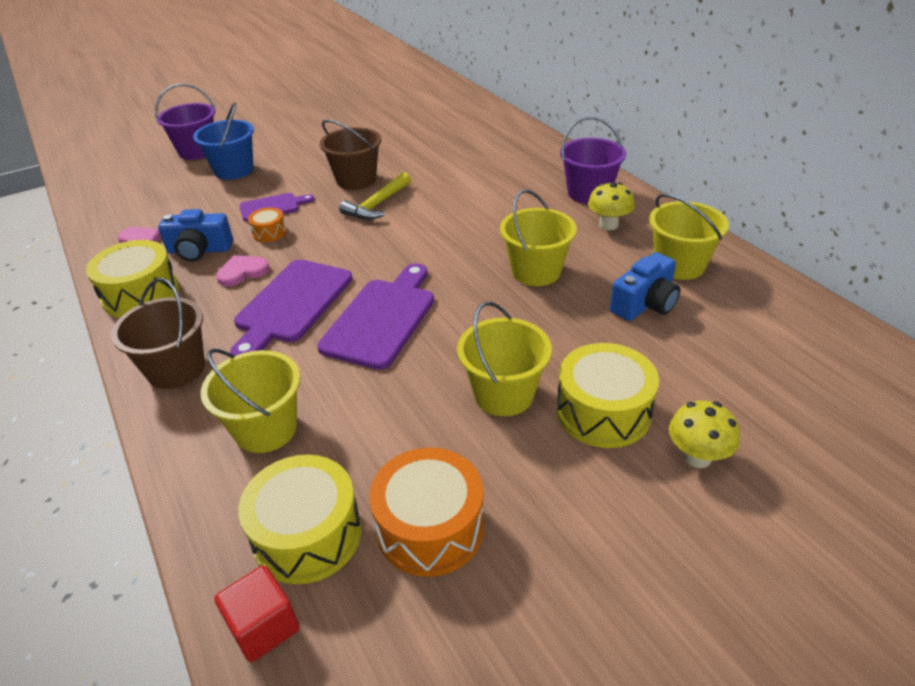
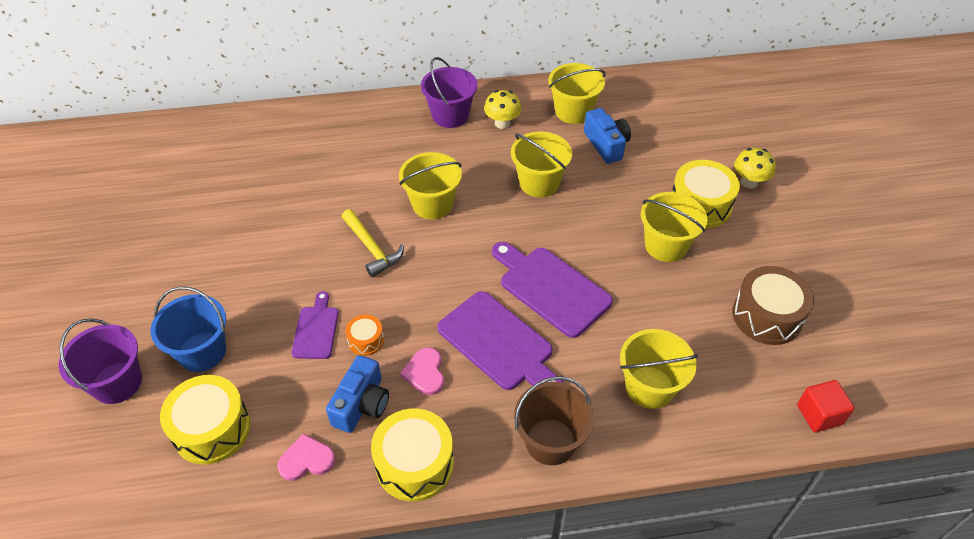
camera: 70 degrees left, 10 degrees up
(307, 534) = (756, 380): yellow drum -> yellow drum (212, 429)
(356, 180) = (311, 252): brown bucket -> none
(430, 527) = (767, 316): orange drum -> brown drum
(454, 218) = (432, 204): none -> yellow bucket

